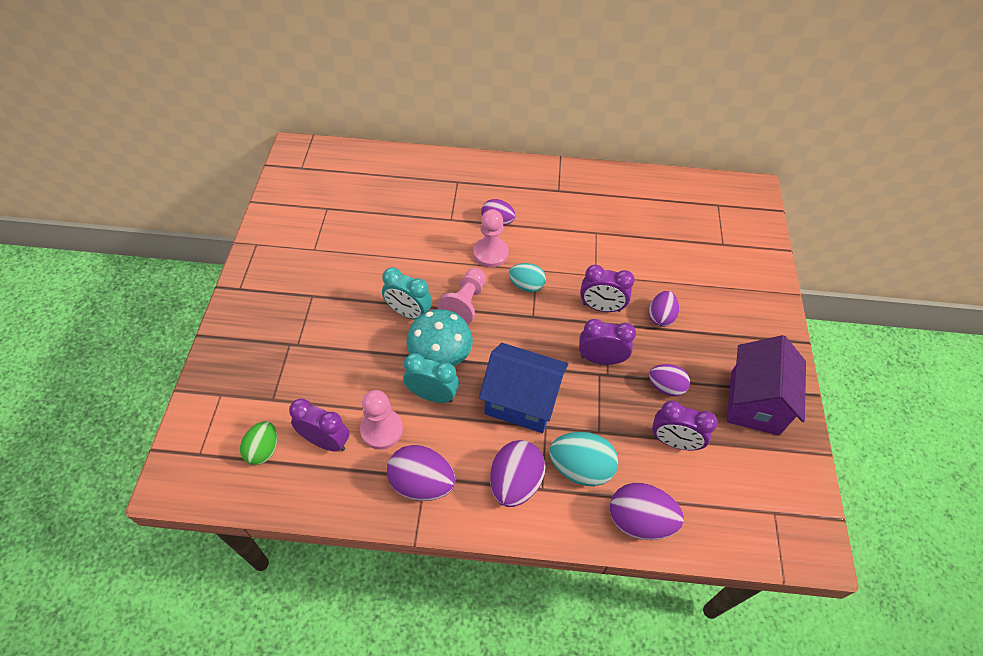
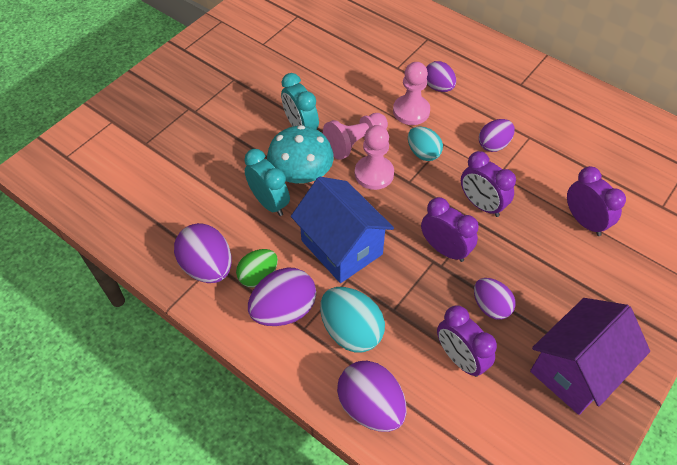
camera: 35 degrees right, 0 degrees up
(263, 450) = (111, 177): green egg -> green egg (258, 276)
(325, 441) = (160, 195): purple clock -> purple clock (584, 221)
(381, 430) = (208, 209): pink pawn -> pink pawn (374, 174)
(660, 317) = (536, 242): purple egg -> purple egg (494, 145)

